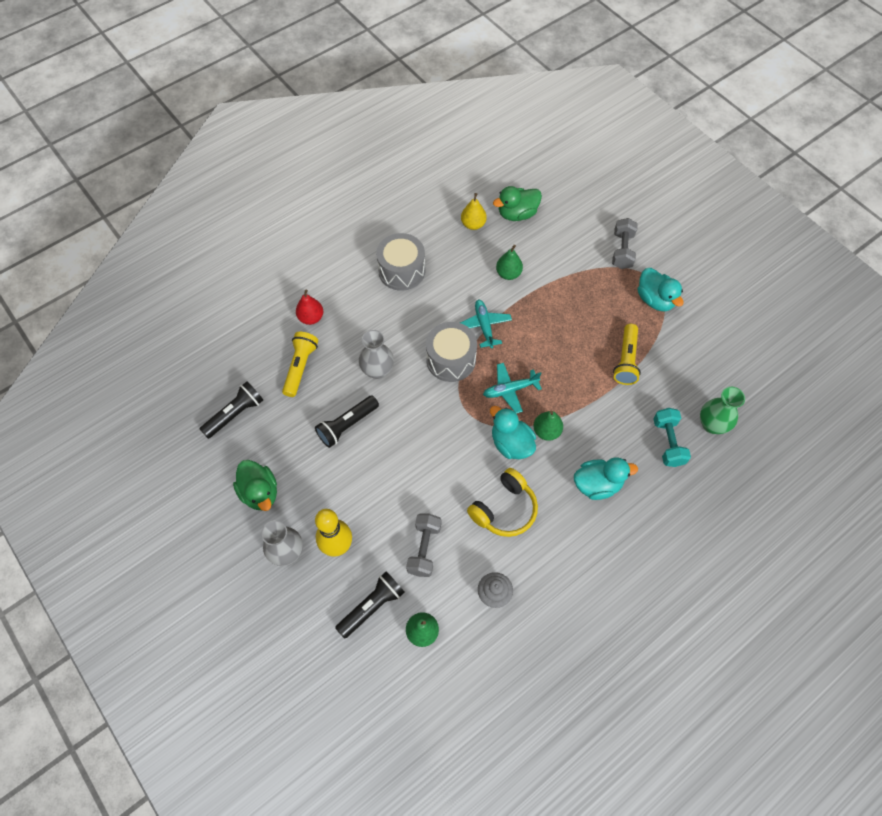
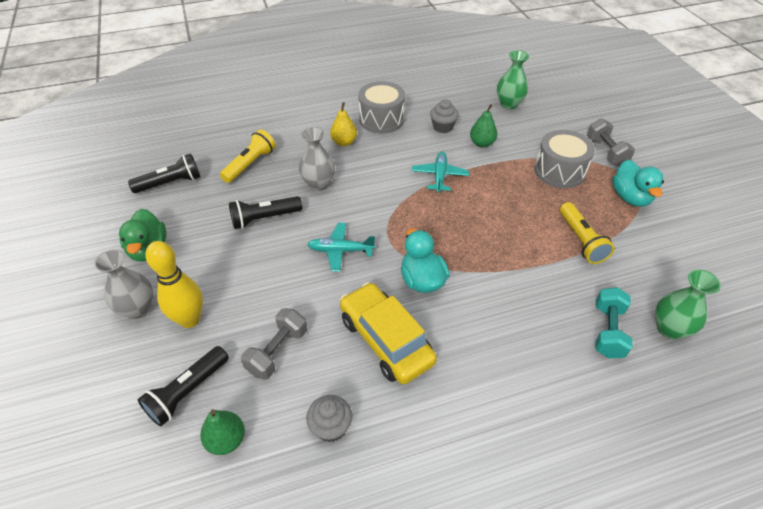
camera: 20 degrees right, 15 degrees down
(311, 318) = (282, 132): red pear -> none
(372, 606) = (188, 392): black flashlight -> black flashlight turned 150 degrees clockwise
(451, 360) = (393, 193): grey drum -> grey drum (559, 171)
(464, 263) = (443, 127): none -> grey cupcake
(473, 224) = (464, 103): yellow pear -> yellow pear (344, 142)
(504, 509) = (386, 340): yellow headphones -> yellow car
(510, 390) = (442, 233): turquoise plane -> turquoise plane (340, 251)
(517, 214) = (509, 104): green duck -> green vase
(546, 431) = (466, 280): green pear -> none
(597, 484) = (505, 349): turquoise duck -> none
(622, 250) = (606, 152): grey dumbbell -> grey dumbbell turned 45 degrees counterclockwise
(626, 360) = (581, 240): yellow flashlight -> yellow flashlight turned 45 degrees counterclockwise

